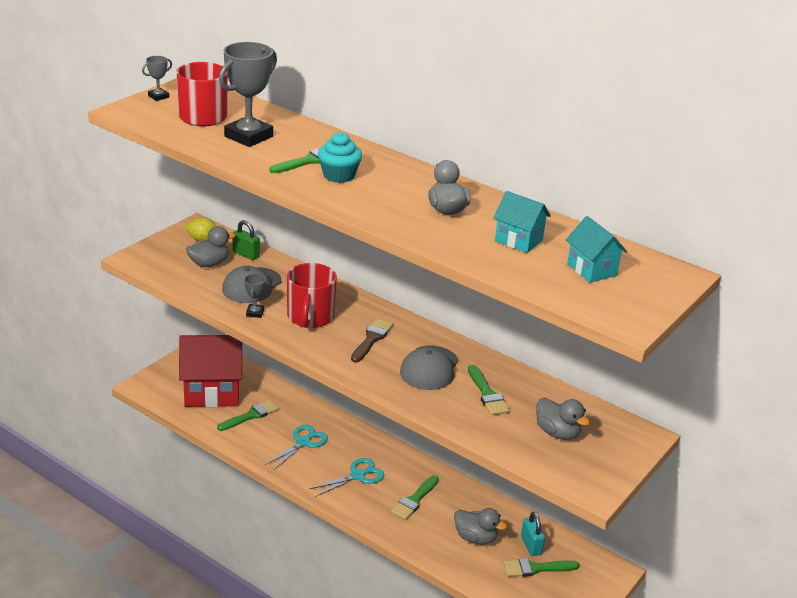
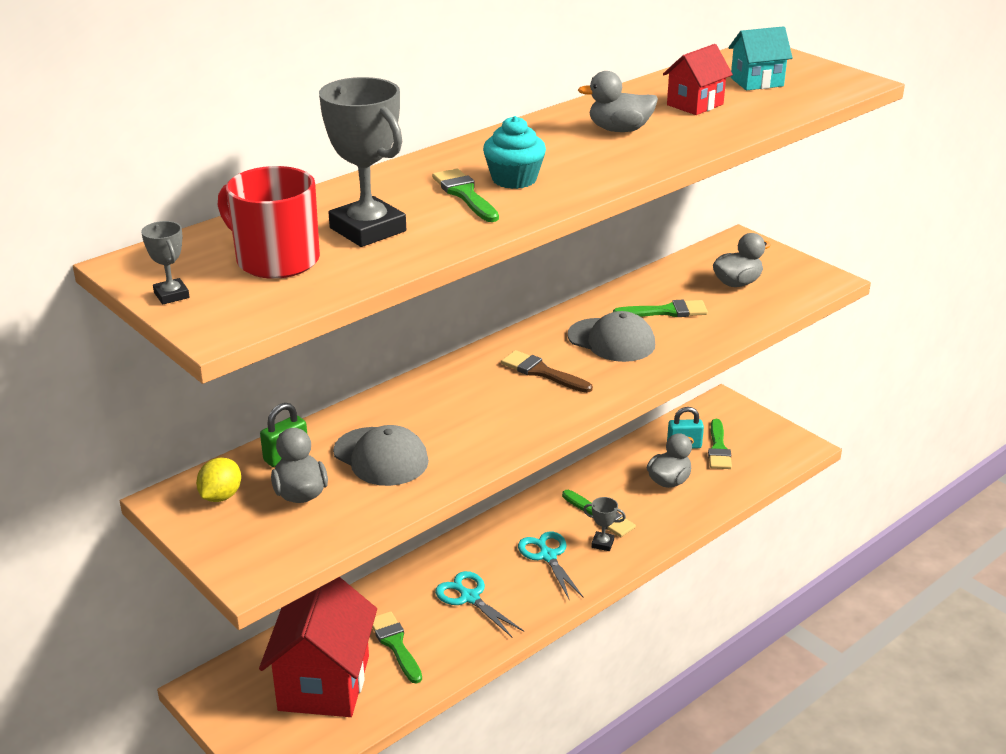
camera: 75 degrees left, 0 degrees up
(255, 313) = (456, 459): grey trophy -> grey trophy (602, 543)
(310, 317) = (479, 413): red mug -> none
(518, 240) = (695, 104): turquoise house -> red house

